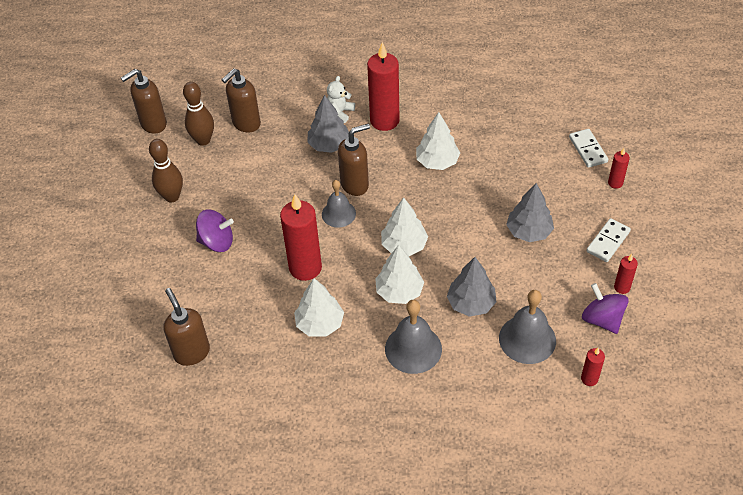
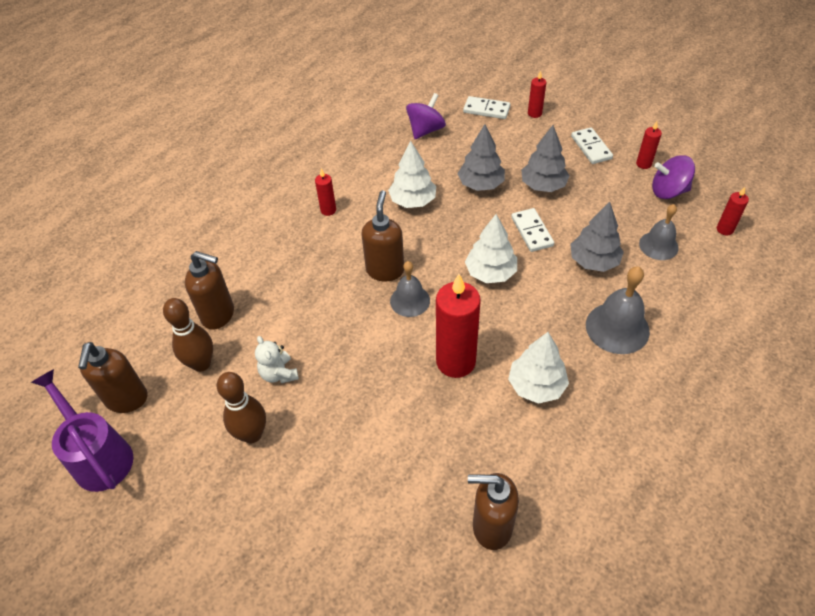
camera: 55 degrees left, 0 degrees up
(109, 138) = (99, 456): none -> purple watering can
(217, 242) = (355, 423): purple spinning top -> purple spinning top (425, 130)
(246, 123) = (218, 315): brown soap dispenser -> brown soap dispenser turned 60 degrees counterclockwise
(329, 145) = (316, 264): grey tree -> grey tree (480, 184)
(340, 112) = (284, 235): white teddy bear -> white teddy bear (279, 374)
(384, 120) = (328, 210): red candle -> red candle, size x0.48
(399, 292) = (543, 304): white tree -> none
(469, 249) = (532, 231): none -> white domino
(527, 339) = (658, 245): grey bell -> grey bell, size x0.67

